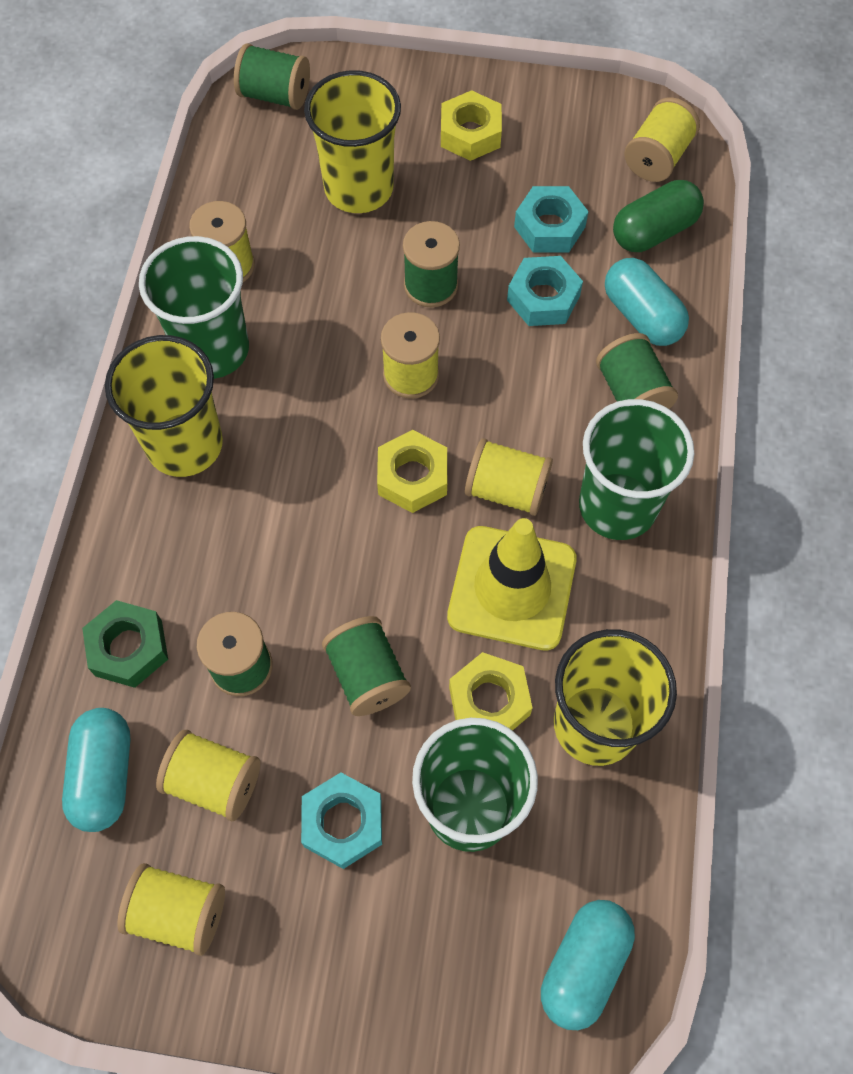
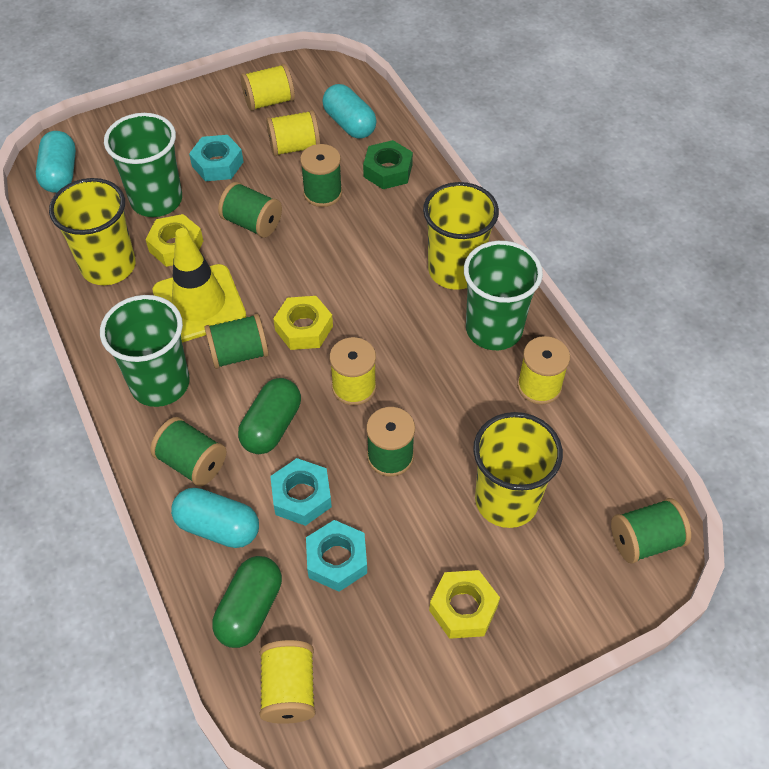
camera: 145 degrees right, 10 degrees down
(507, 489) = (239, 354): yellow spool -> green spool
(526, 384) = (271, 426): none -> green capsule

